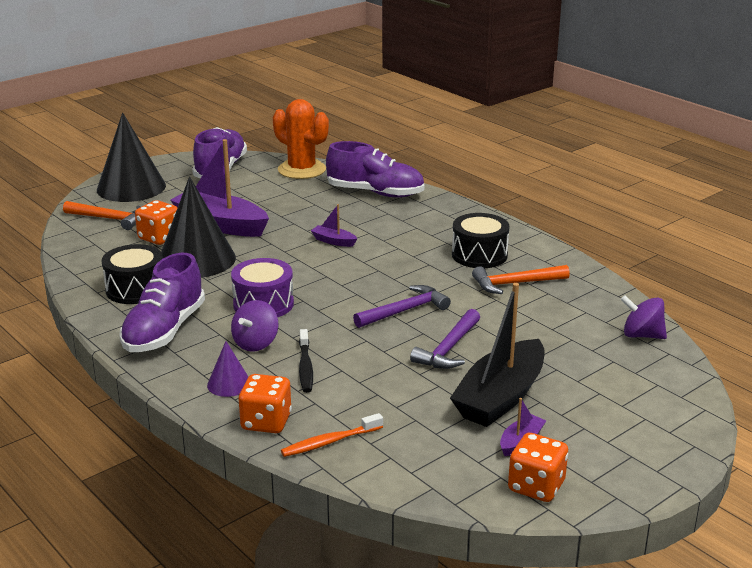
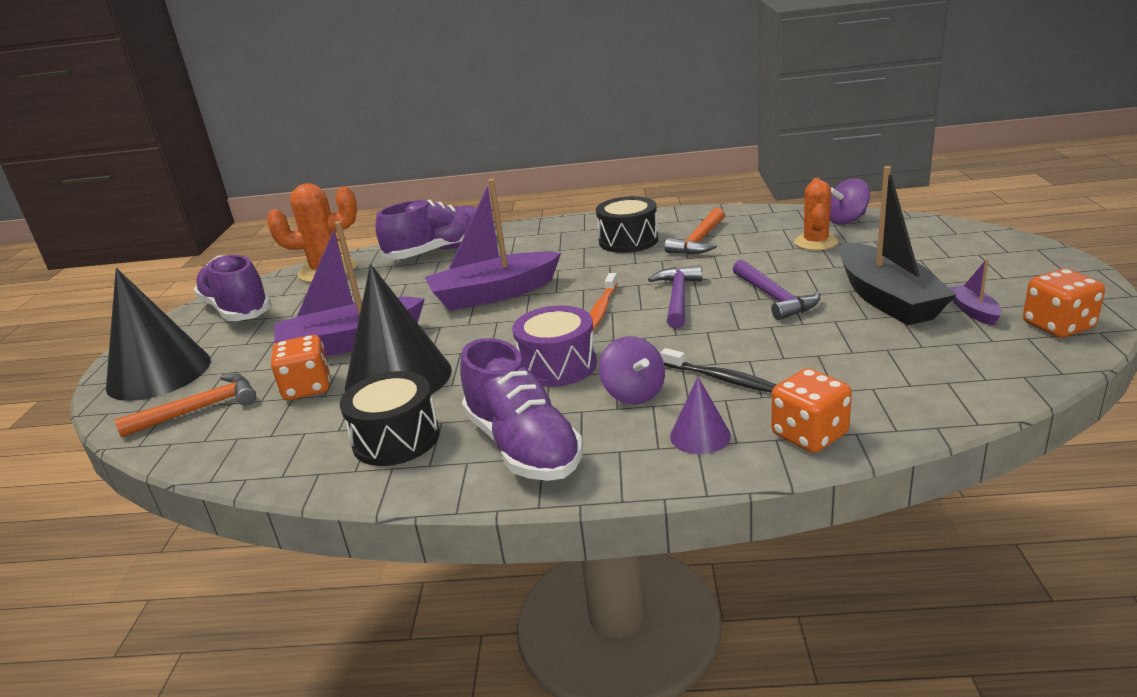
camera: 45 degrees left, 0 degrees up
(330, 442) = (888, 407): orange toothbrush -> orange toothbrush (602, 308)
(333, 241) = (494, 294): purple boat -> purple boat, size x2.28
(574, 335) = (815, 242): none -> orange cactus

